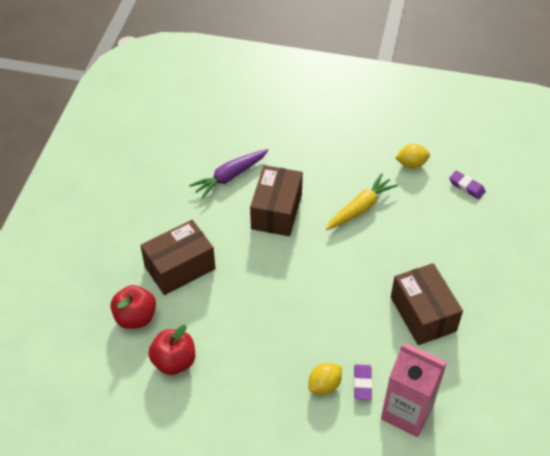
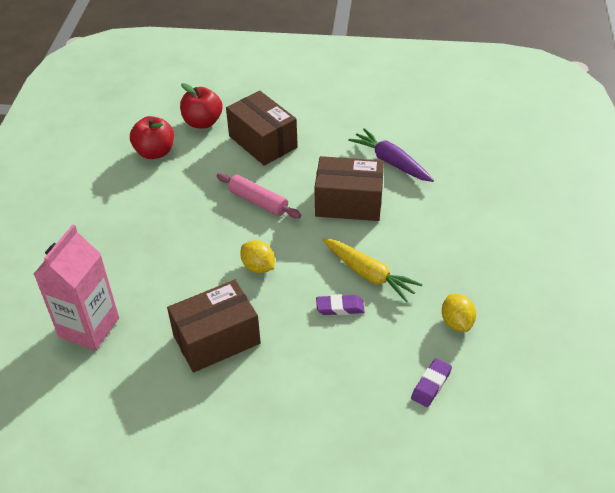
camera: 85 degrees right, 5 degrees down
(264, 276) = (258, 202): none -> pink rolling pin
(324, 385) = (125, 258): yellow lemon -> yellow lemon (258, 267)
(362, 384) = (125, 288): purple eraser -> purple eraser (340, 307)

